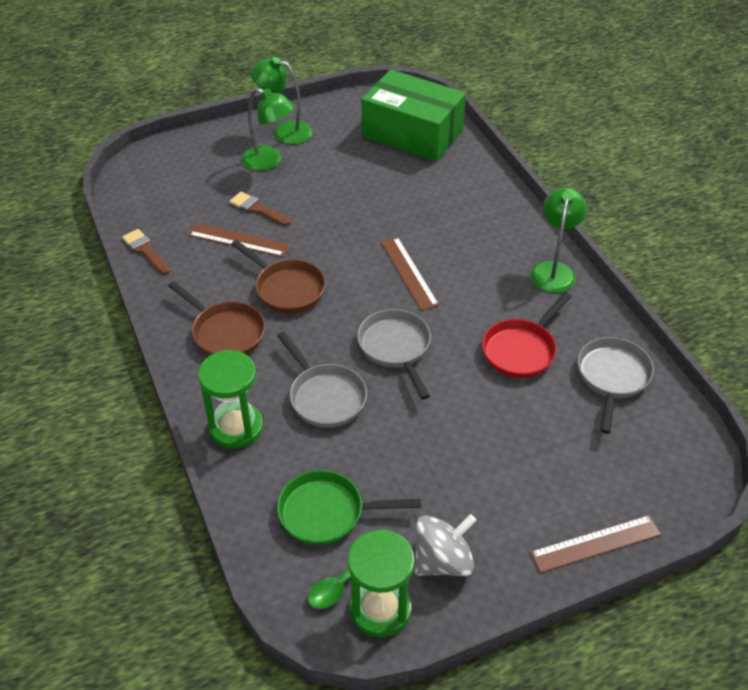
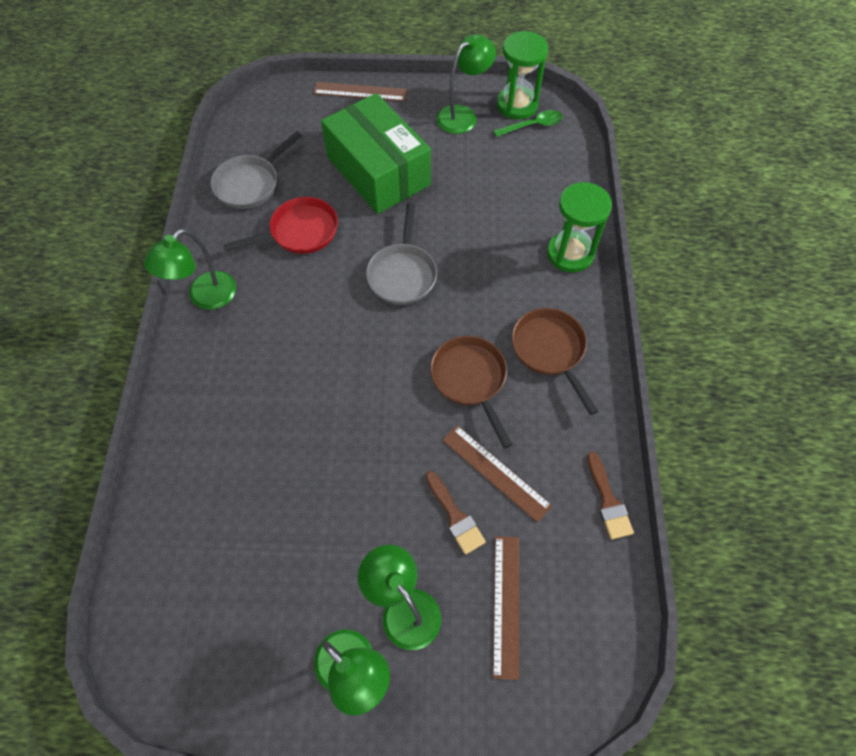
camera: 155 degrees left, 15 degrees up
(325, 397) = (486, 252): grey pan -> none
(327, 512) = (525, 168): green pan -> none
(408, 273) = (340, 350): brown ruler -> brown ruler (506, 604)
(412, 133) = (189, 579): green box -> green box (378, 171)
(442, 561) = (463, 115): grey spinning top -> green lamp

